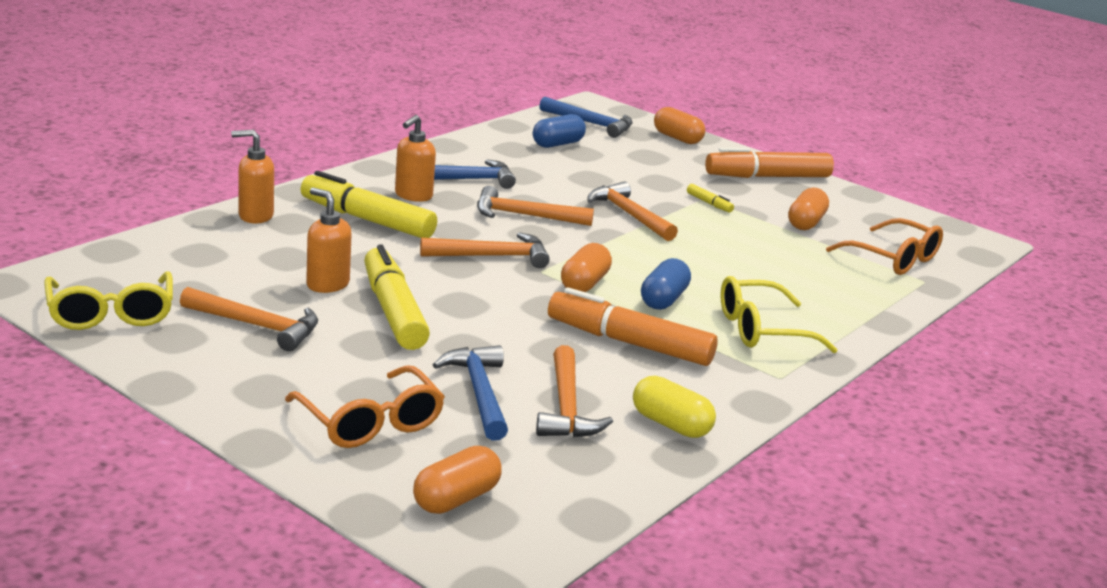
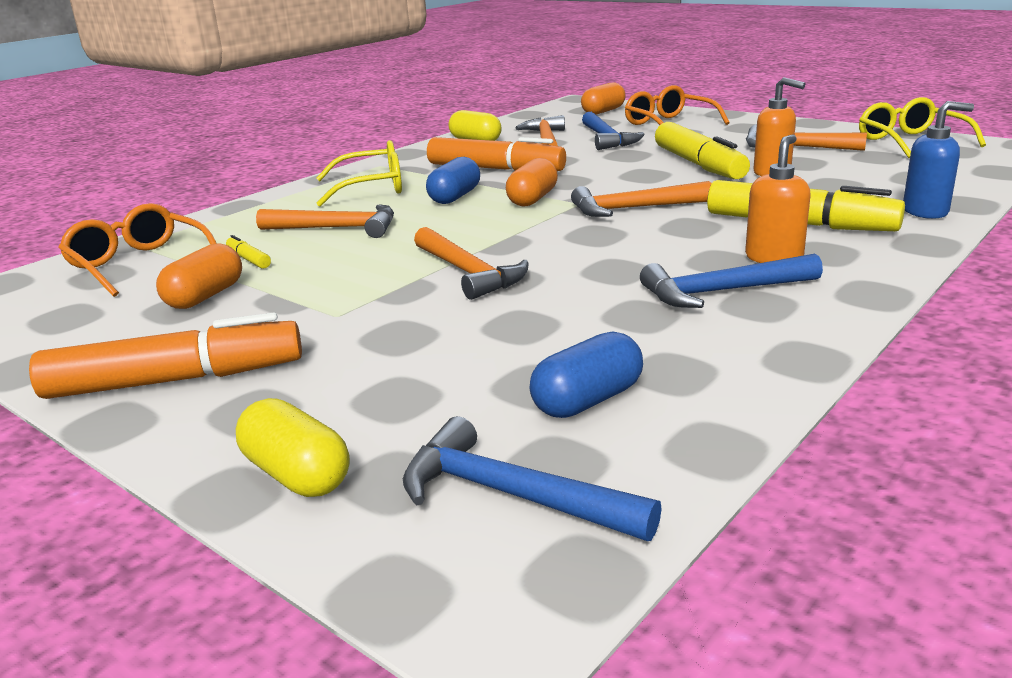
camera: 175 degrees left, 0 degrees up
(255, 216) = (925, 212): orange soap dispenser -> blue soap dispenser
(525, 216) = (611, 253): orange hammer -> orange hammer (336, 228)
(677, 138) = (296, 474): orange capsule -> yellow capsule
(709, 203) = (335, 307): yellow marker -> yellow marker (248, 259)

